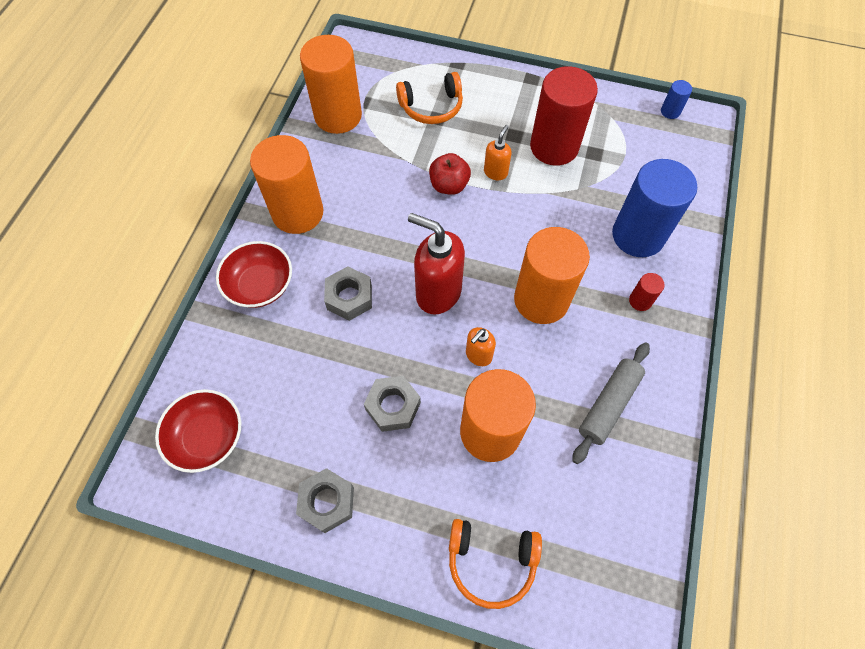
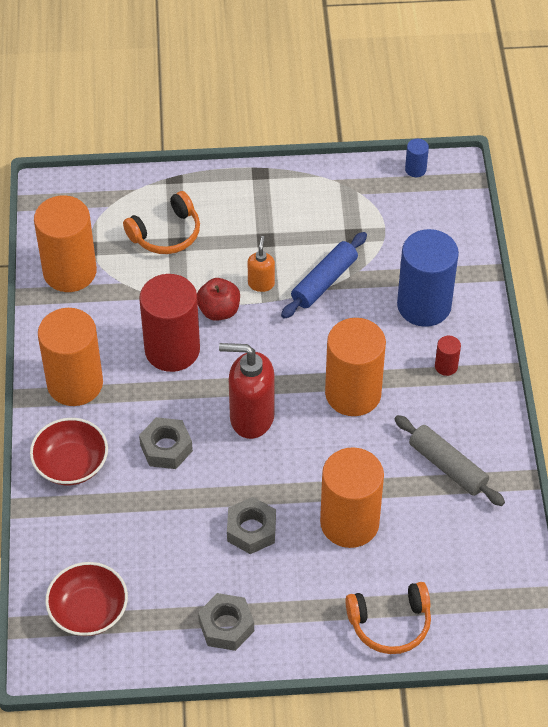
camera: 20 degrees left, 10 degrees down
(478, 355) = (313, 461): orange soap dispenser -> none
(552, 187) = (324, 281): none -> blue rolling pin
(554, 147) = (310, 240): red cylinder -> red cylinder (172, 350)
(609, 404) = (447, 466): grey rolling pin -> grey rolling pin turned 60 degrees counterclockwise

